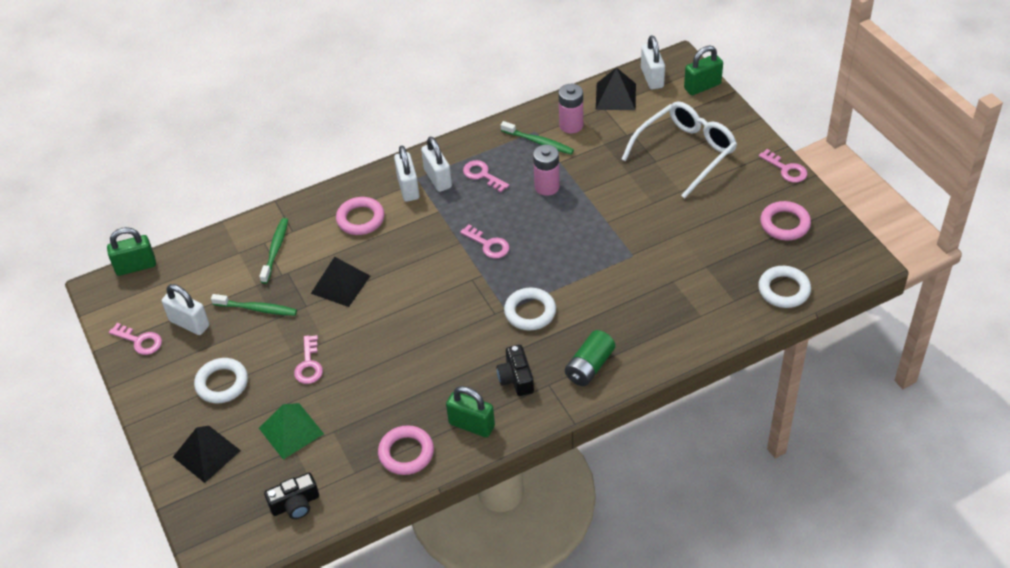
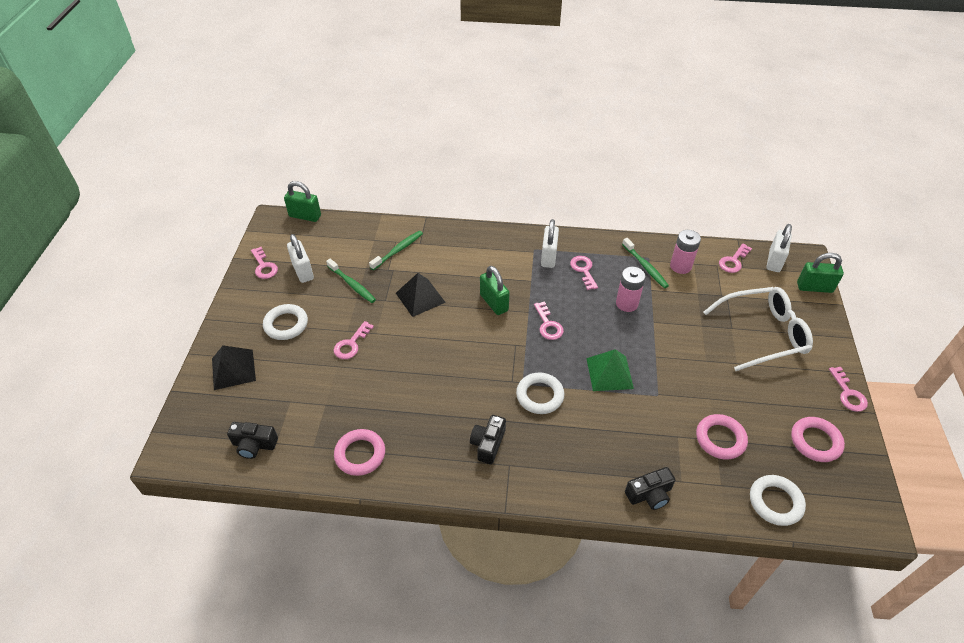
camera: 30 degrees right, 0 degrees up
(291, 431) = (299, 386): green pyramid -> green pyramid (609, 373)
(360, 219) = (471, 258): pink ring -> pink ring (720, 439)
(408, 188) = (522, 253): white padlock -> none
(471, 425) = (425, 462): green padlock -> green padlock (494, 303)
(589, 366) = (553, 469): green battery -> none
(616, 96) = (733, 261): black pyramid -> pink key
(683, 340) = (649, 494): none -> black camera

